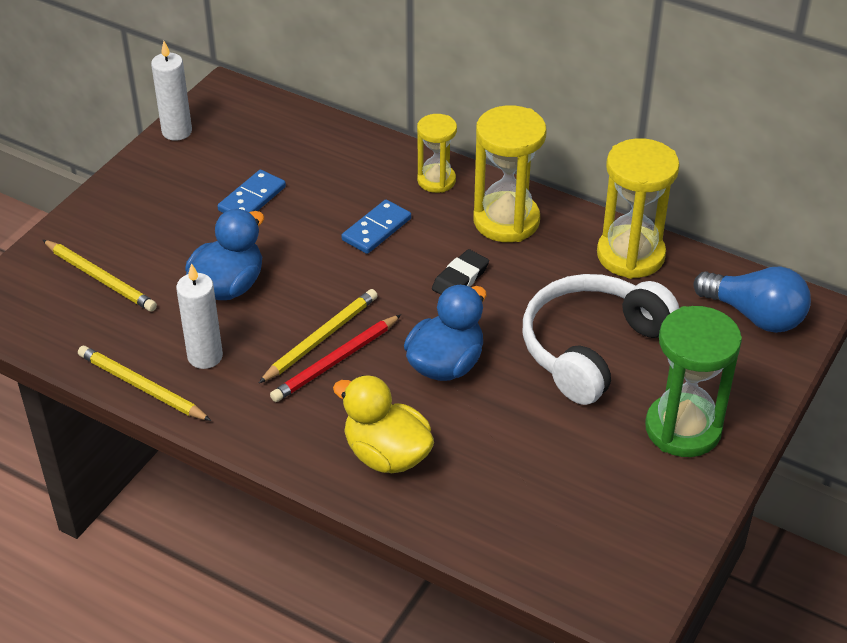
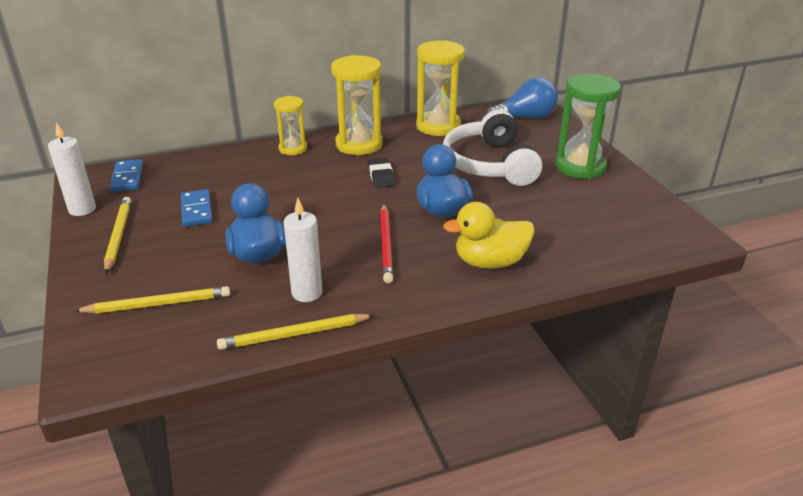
camera: 50 degrees left, 10 degrees down
(321, 338) = (359, 241): yellow pencil -> yellow pencil (118, 236)
(376, 229) = (298, 182): blue domino -> blue domino (127, 178)

